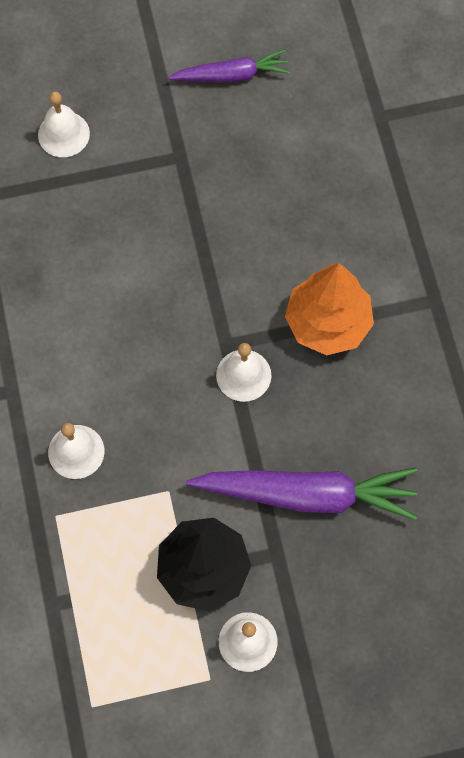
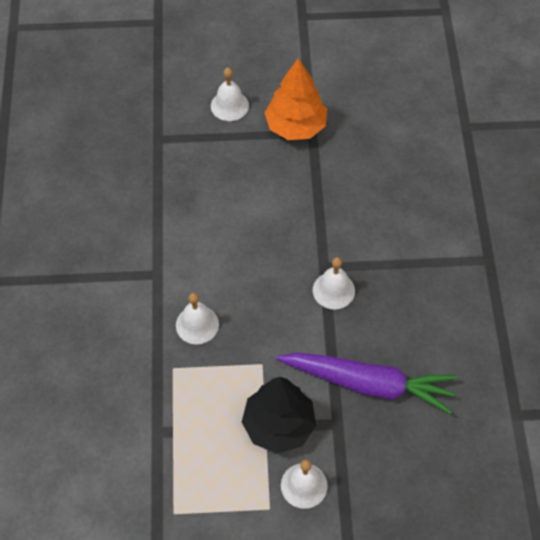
camera: 10 degrees right, 10 degrees down
(232, 75) = (359, 84): purple carrot -> none
(327, 323) = (404, 263): orange tree -> orange tree (295, 126)

